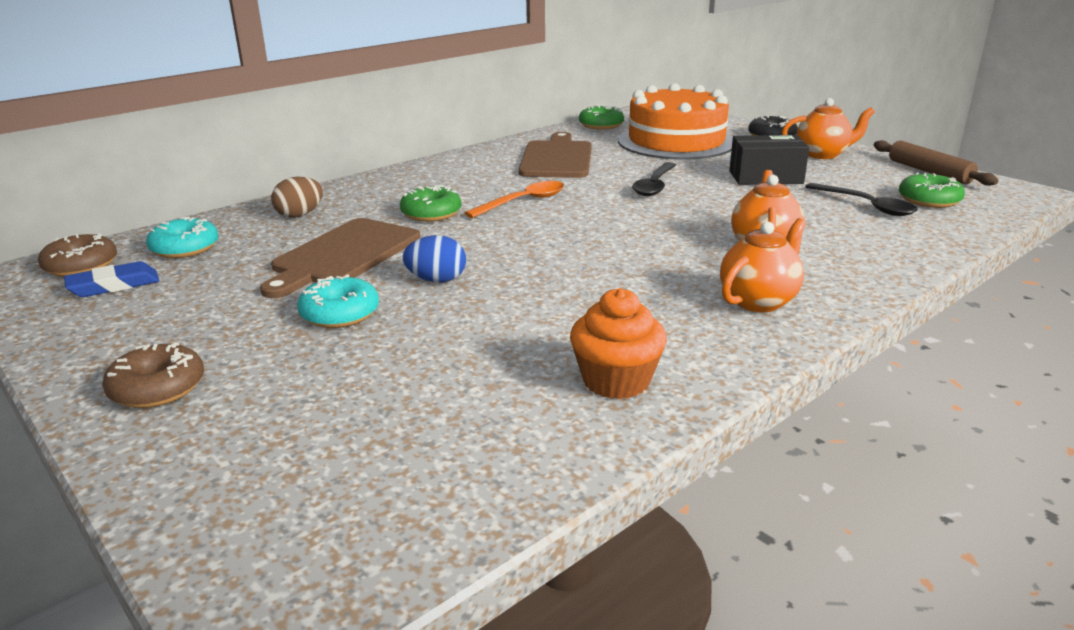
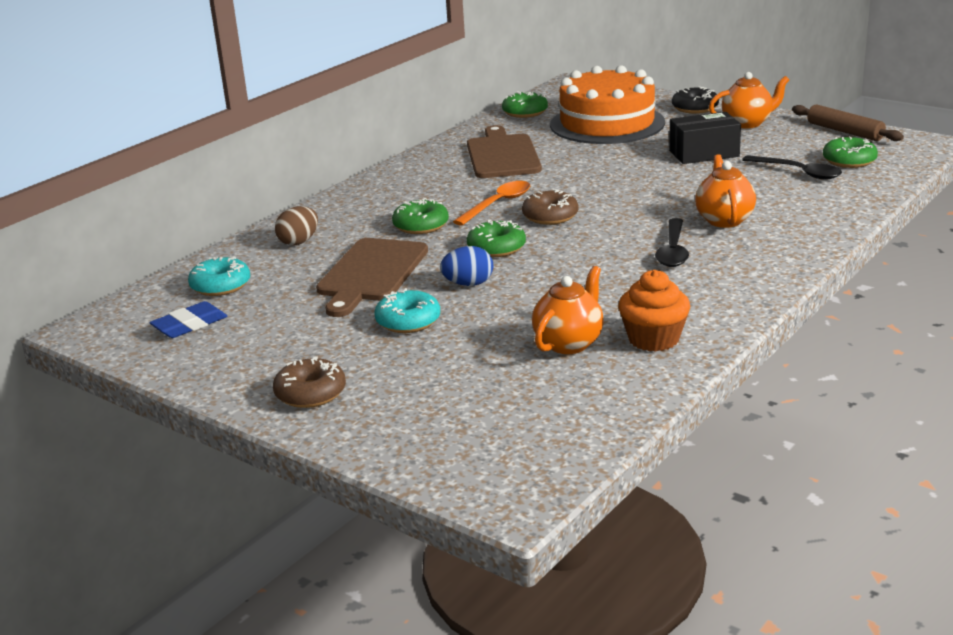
camera: 10 degrees left, 0 degrees up
(81, 266) = (140, 313): brown donut -> brown donut (550, 216)
(493, 245) = (496, 248): none -> green donut
(654, 186) = (608, 174): black spoon -> black spoon (673, 251)
(759, 301) = (735, 267): orange teapot -> orange teapot (569, 343)

